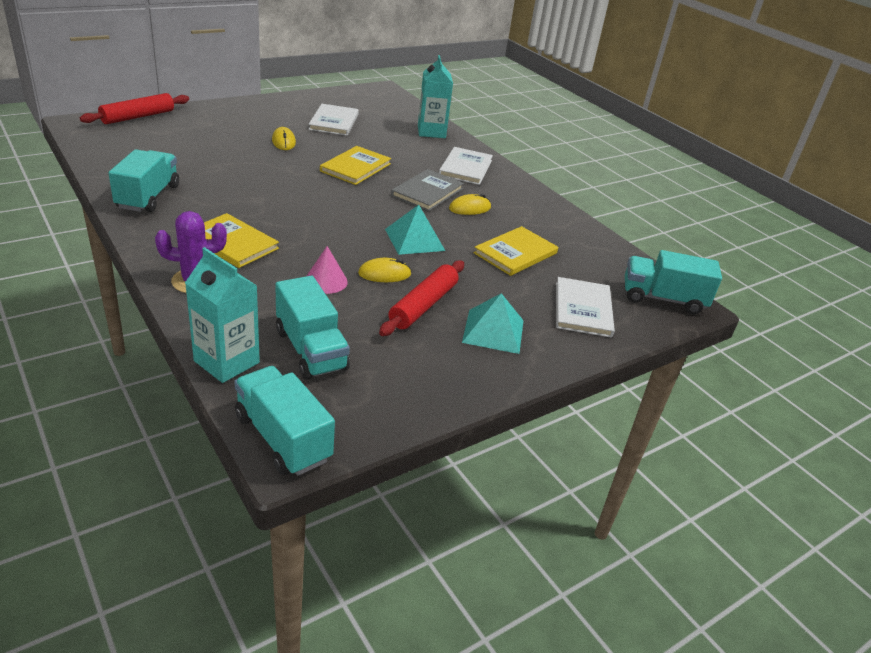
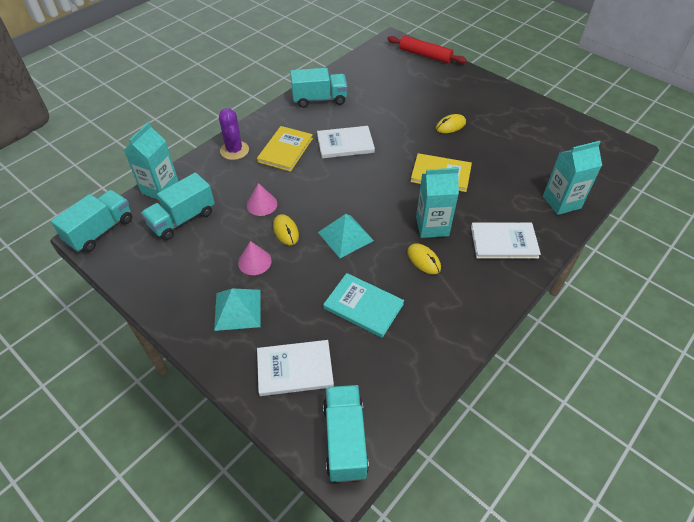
camera: 80 degrees right, 15 degrees up
(334, 122) = (516, 139): white book -> white book (345, 144)
(423, 305) = (254, 261): red rolling pin -> pink cone
(427, 192) = (432, 226): grey book -> turquoise carton
(515, 253) = (363, 306): yellow book -> turquoise book

